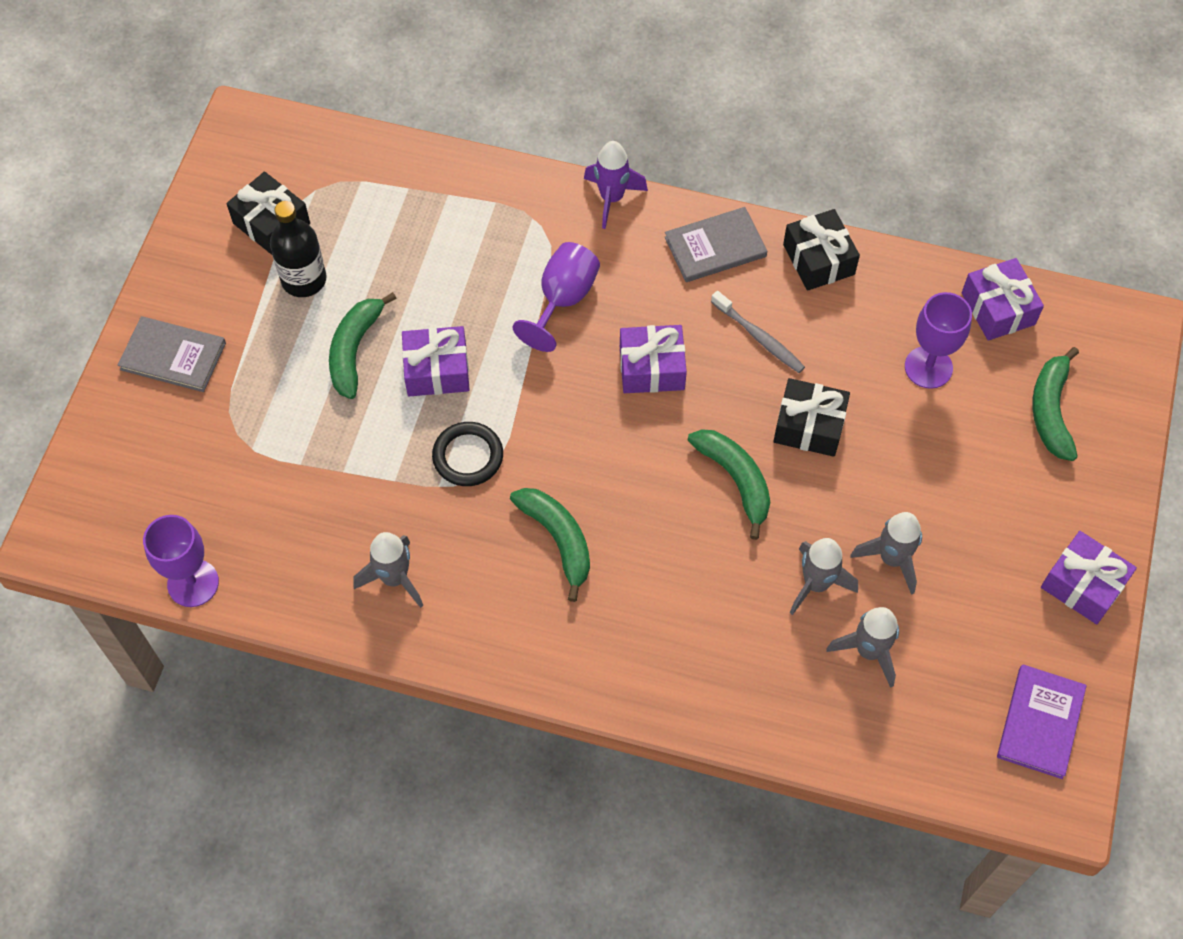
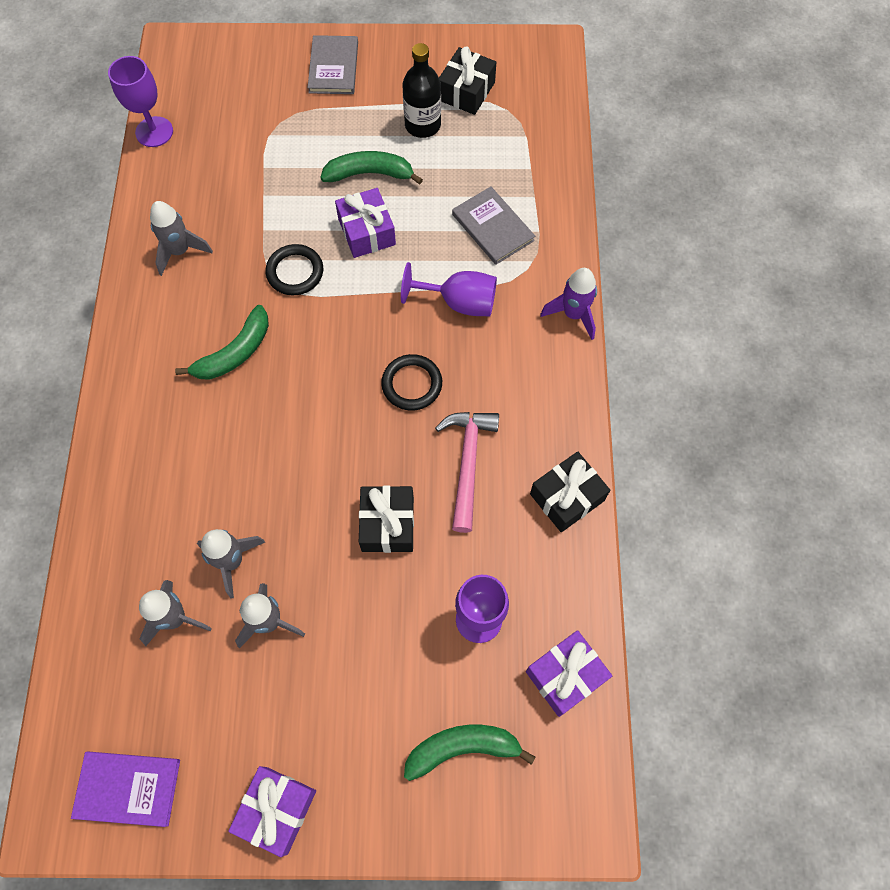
camera: 75 degrees right, 5 degrees up
(652, 368) = (412, 384): purple gift -> black ring
(715, 247) = (551, 407): grey book -> grey book (492, 227)
(735, 480) = (319, 474): green banana -> none
(759, 337) = (467, 463): grey toothbrush -> pink hammer

